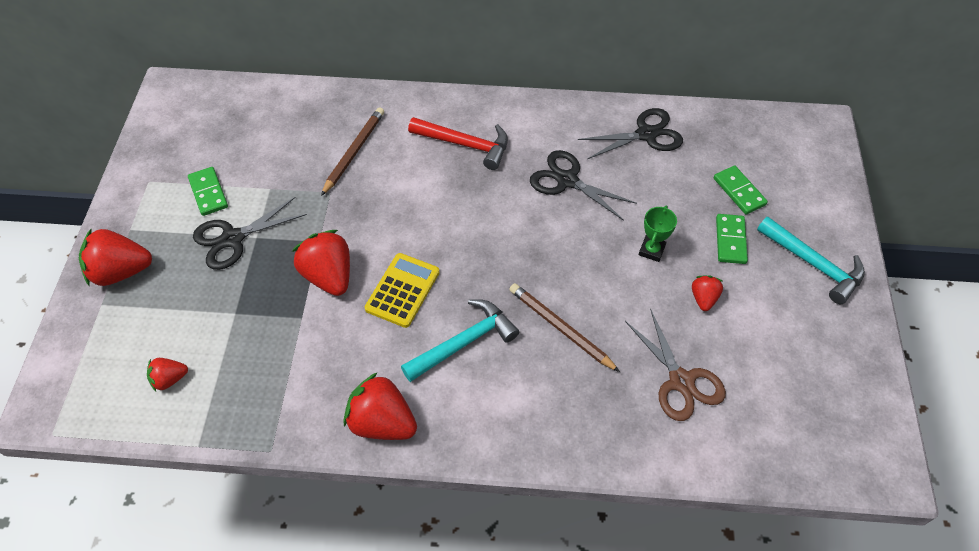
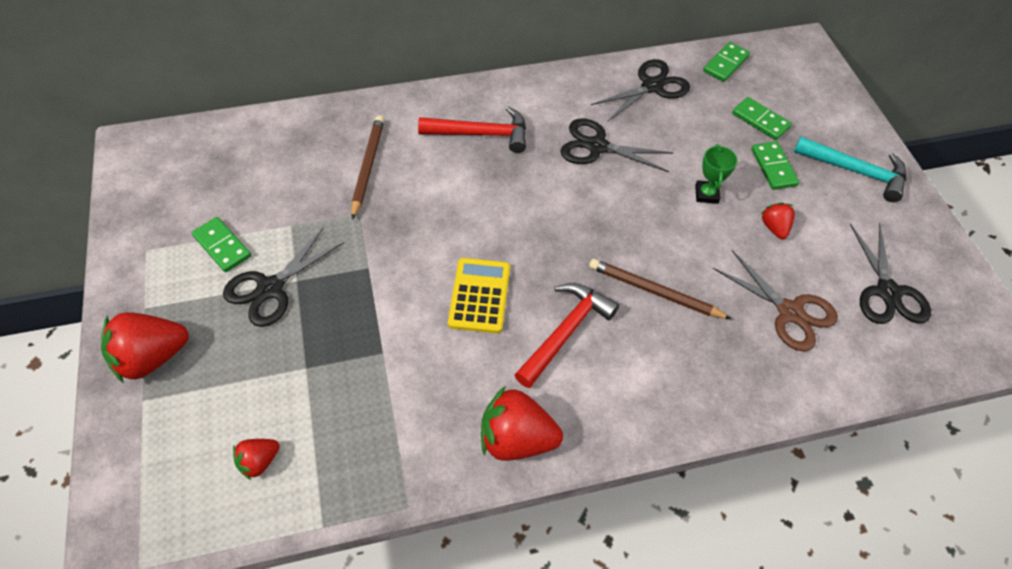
camera: 20 degrees left, 0 degrees up
(329, 276) = (394, 301): red strawberry -> none
(464, 342) = (565, 332): turquoise hammer -> red hammer
(730, 128) = (725, 64): none -> green domino
(788, 388) = (887, 292): none -> black scissors

